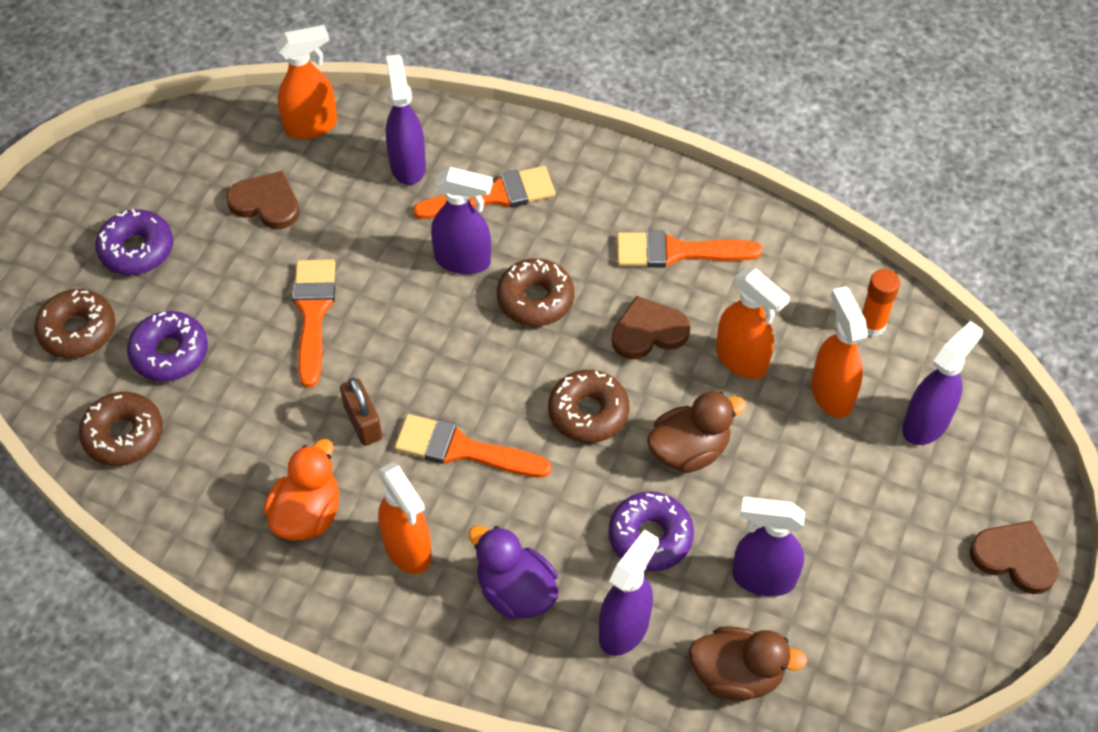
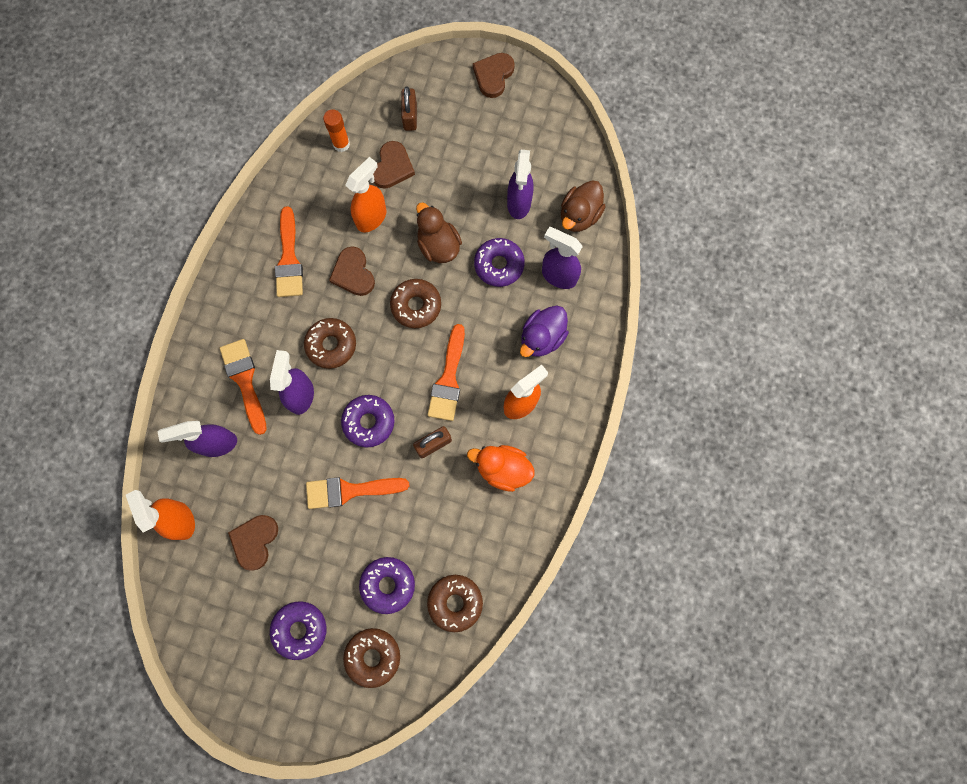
camera: 95 degrees left, 20 degrees up
(410, 341) = (369, 422): none -> purple donut
(737, 675) = (579, 216): brown duck -> brown duck turned 150 degrees counterclockwise
(831, 393) = (392, 167): orange spray bottle -> brown heart
(926, 423) = (410, 116): purple spray bottle -> brown padlock

